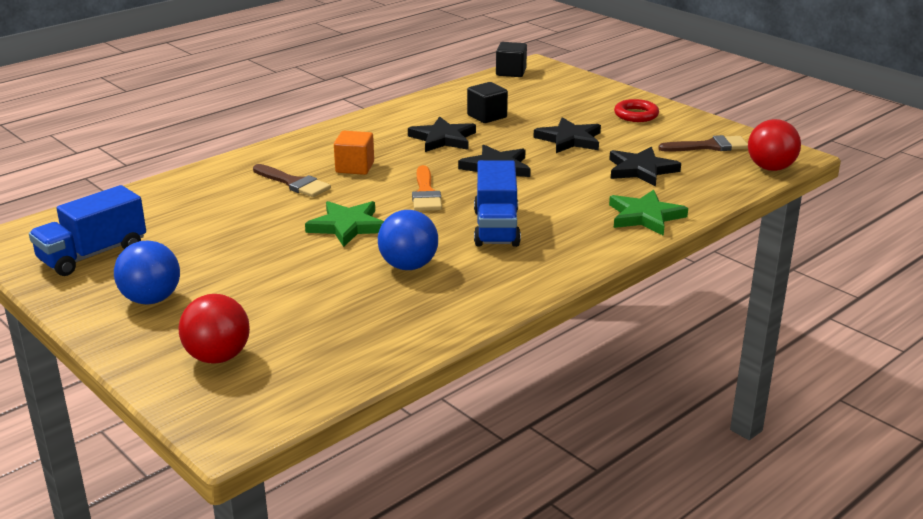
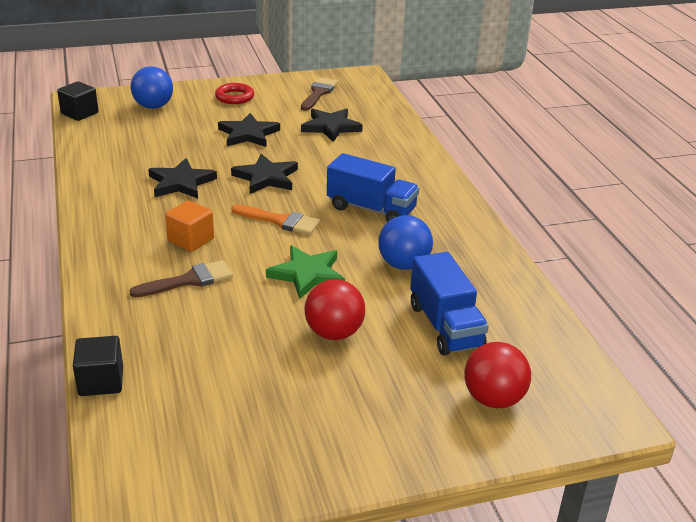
camera: 65 degrees left, 5 degrees up
(93, 254) = (230, 444): blue truck -> blue truck (445, 326)
(151, 299) = (361, 419): blue ball -> blue ball (153, 106)
(487, 116) = (159, 151): black cube -> black cube (101, 381)
(645, 216) = (404, 150): green star -> none
(770, 168) = (373, 88): red ball -> red ball (334, 333)

